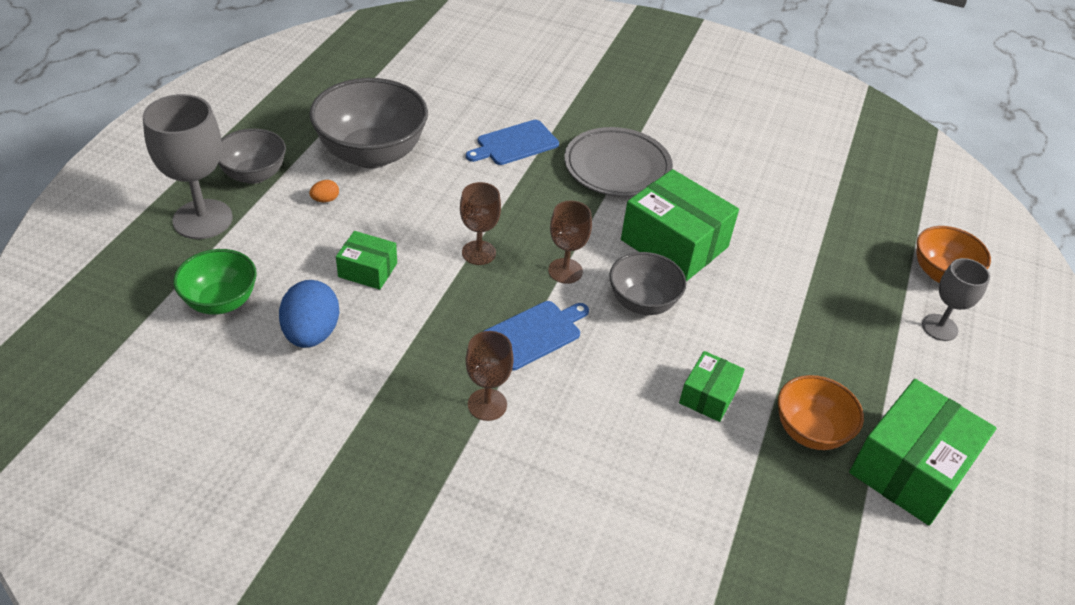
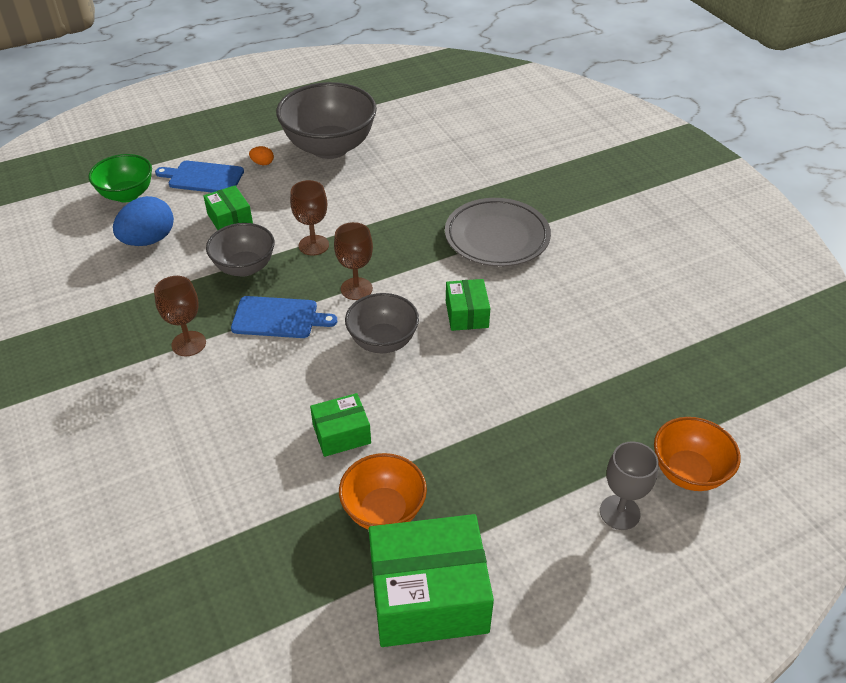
camera: 45 degrees right, 0 degrees up
(202, 219) = (179, 142): grey goblet -> none
(254, 175) = (241, 128): grey bowl -> grey bowl (244, 267)
(514, 144) = (439, 184): blue cutting board -> blue cutting board (203, 177)
(674, 243) = (466, 314): green box -> green box, size x0.53

